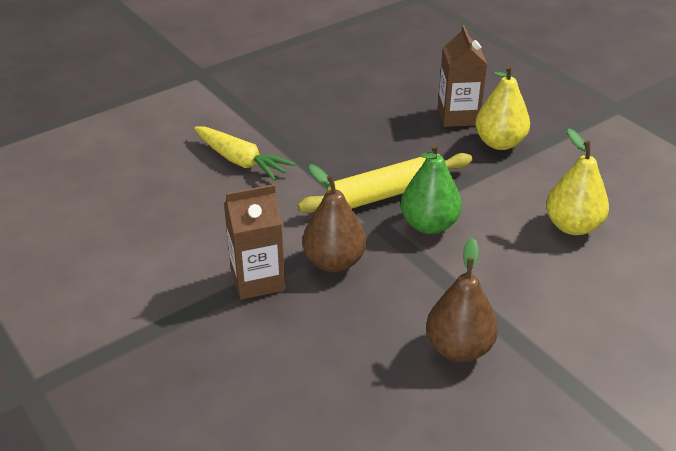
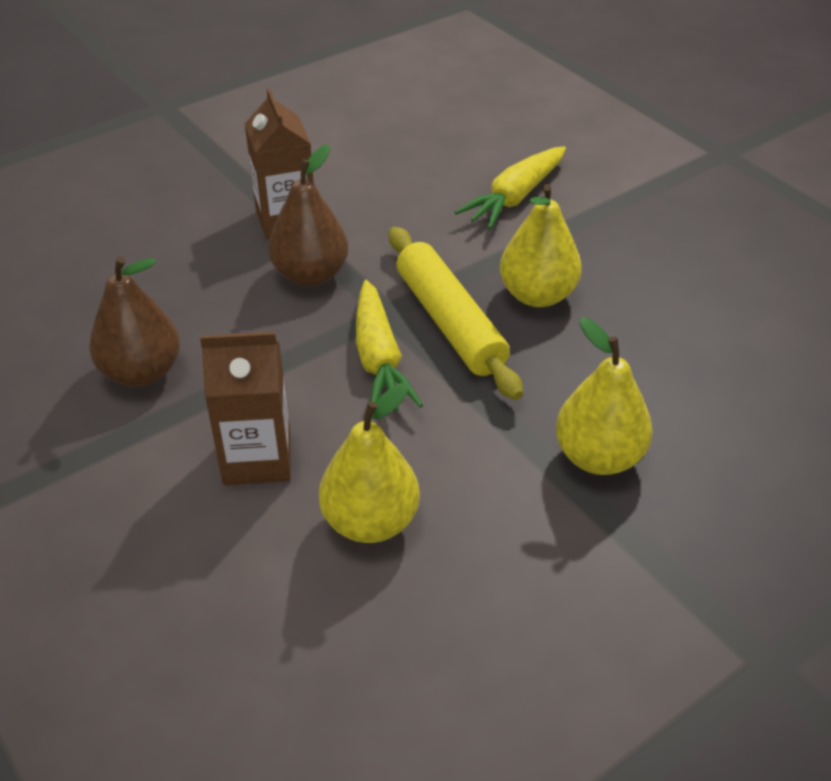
camera: 90 degrees right, 5 degrees up
(356, 156) = (537, 295): none -> yellow pear
(429, 225) = (379, 360): green pear -> yellow carrot
(458, 116) = (673, 411): brown carton -> brown carton (257, 458)

